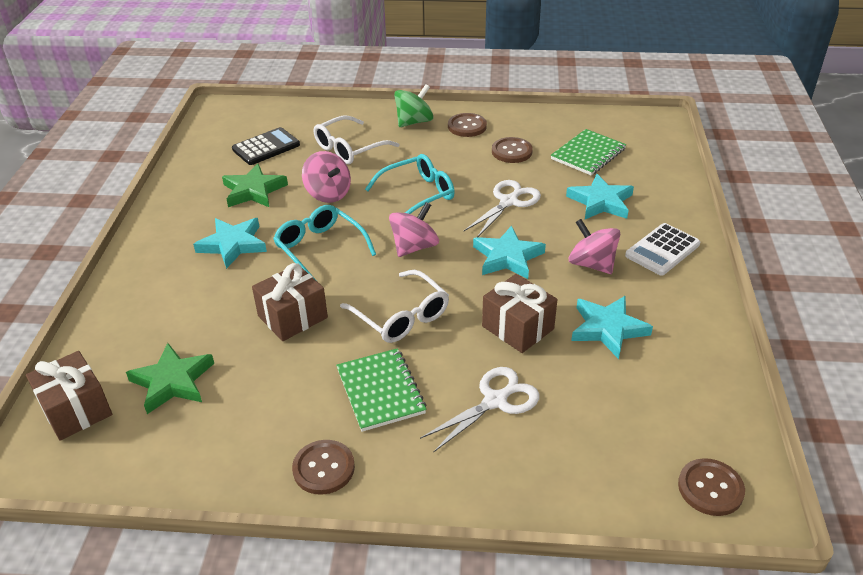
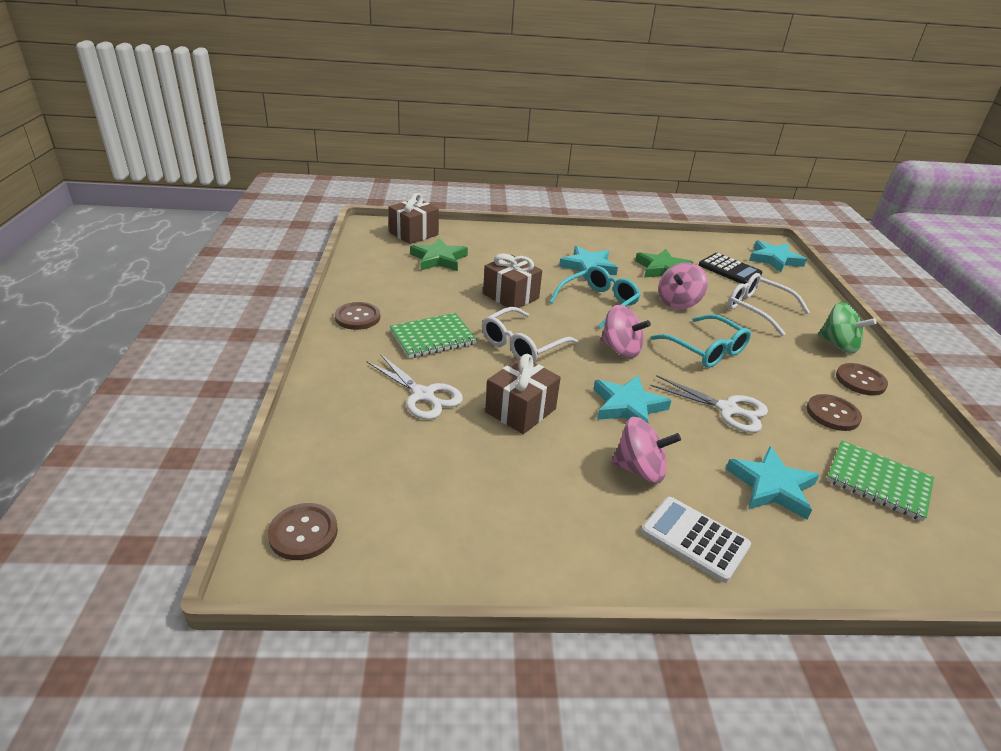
camera: 80 degrees right, 5 degrees down
(591, 264) = (640, 469): pink spinning top -> pink spinning top turned 60 degrees clockwise
(608, 329) = (531, 474): turquoise star -> turquoise star (774, 259)

